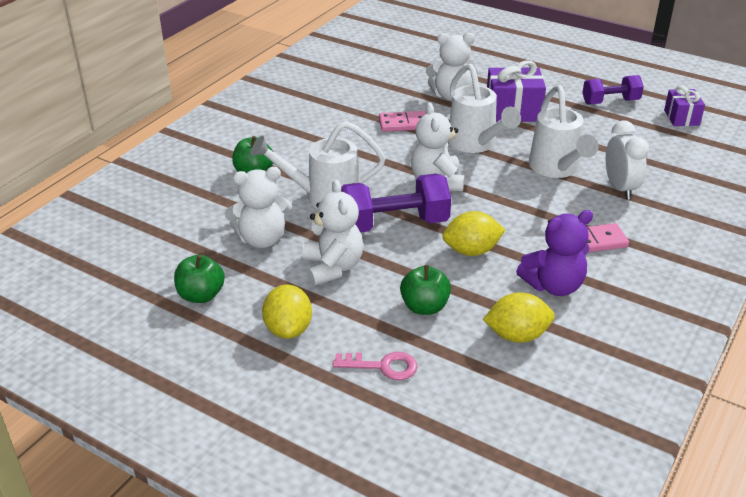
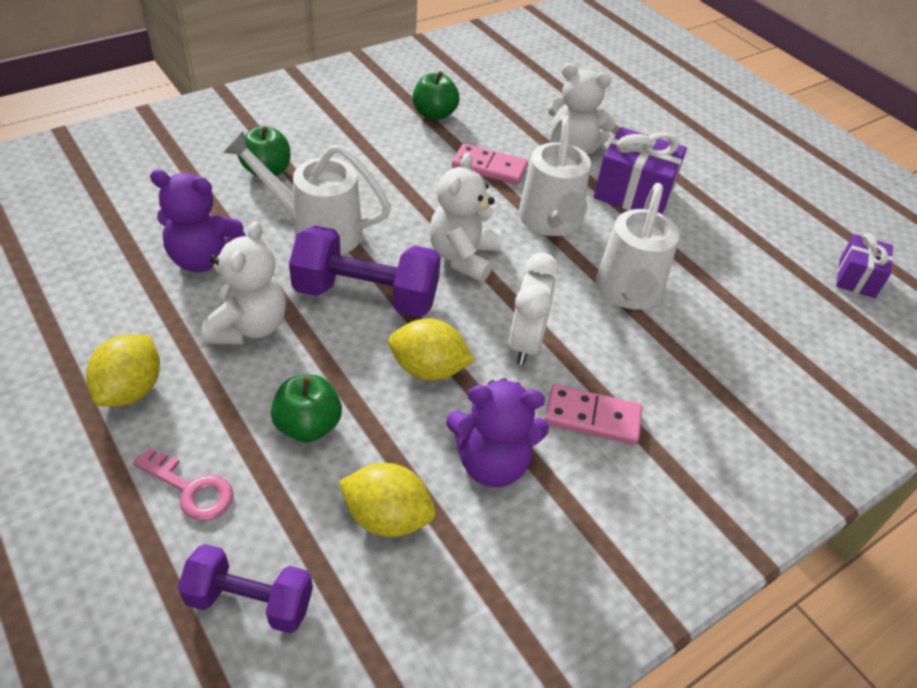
camera: 20 degrees right, 10 degrees up
(201, 295) = (79, 306): green apple -> green apple (434, 114)
(262, 239) = (203, 259): white teddy bear -> purple teddy bear
(610, 102) = (773, 222): purple dumbbell -> purple dumbbell (250, 601)
(620, 188) = (692, 352): white clock -> white clock (526, 343)

